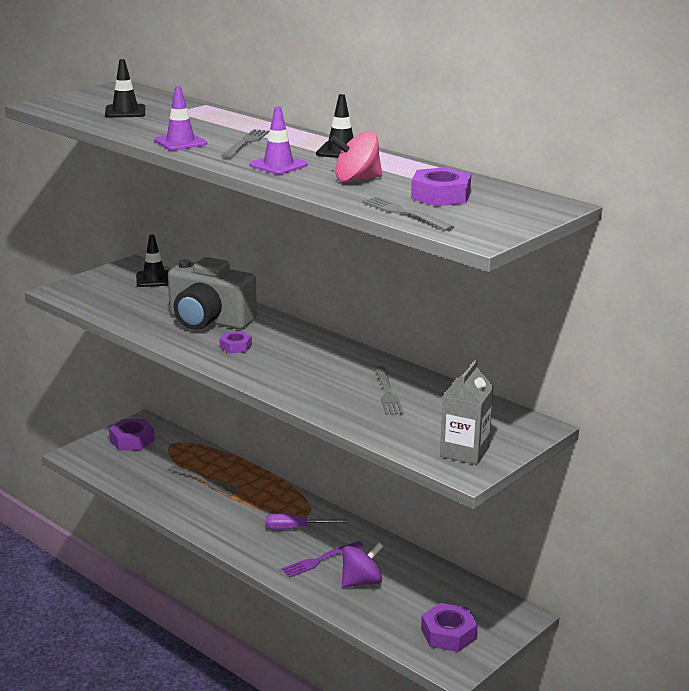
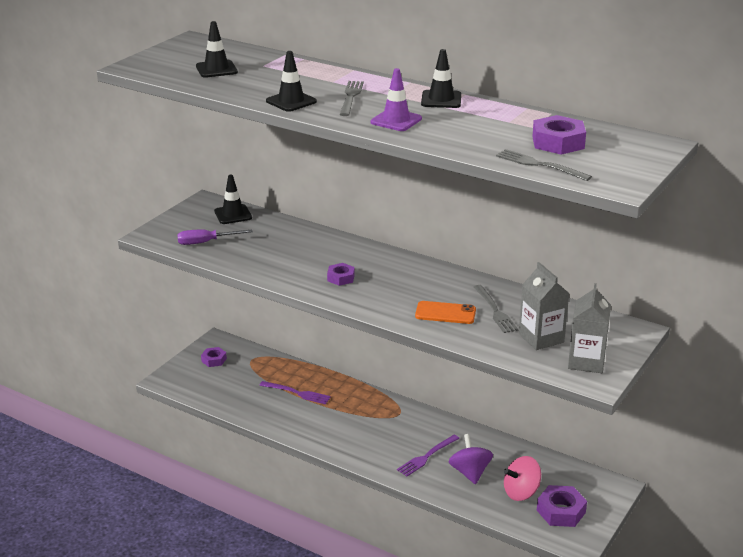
camera: 10 degrees left, 5 degrees up
(132, 440) = (214, 360): purple nut -> purple nut, size x0.61
(180, 142) = (291, 101): purple traffic cone -> black traffic cone
(206, 481) = (298, 393): grey fork -> purple fork
(209, 321) = (304, 253): grey camera -> none
(295, 528) = (393, 429): purple screwdriver -> purple screwdriver (206, 242)
(331, 390) = (445, 313): none -> orange phone
(356, 179) = (474, 131): pink spinning top -> pink spinning top (521, 492)
(361, 582) = (470, 472): purple spinning top -> purple spinning top turned 60 degrees counterclockwise
(425, 424) = (541, 338): none -> grey carton

